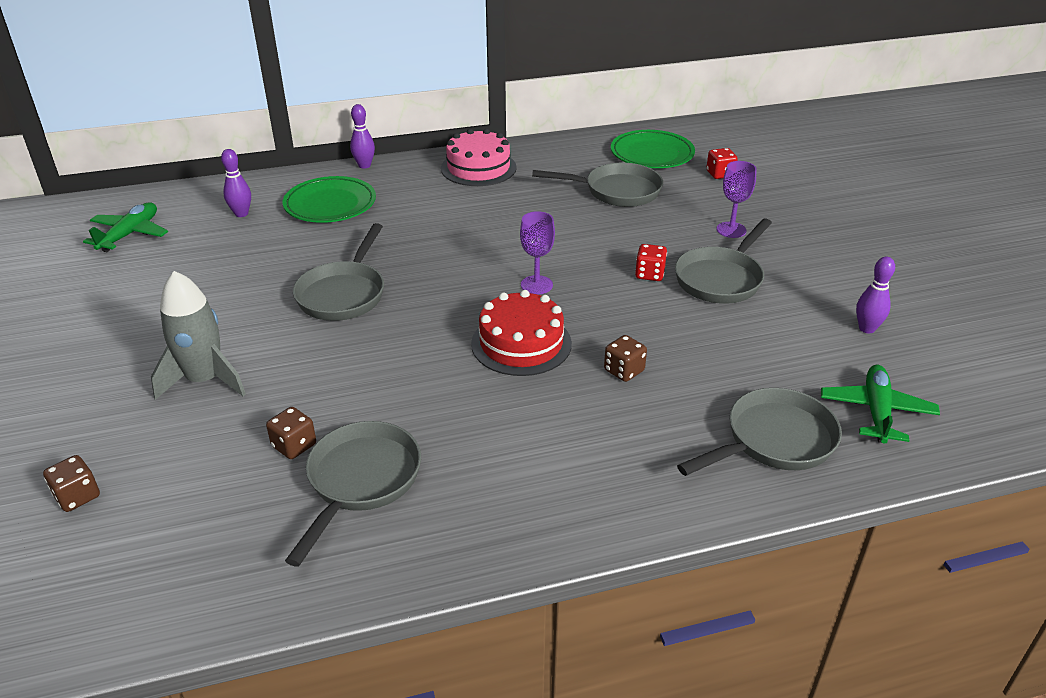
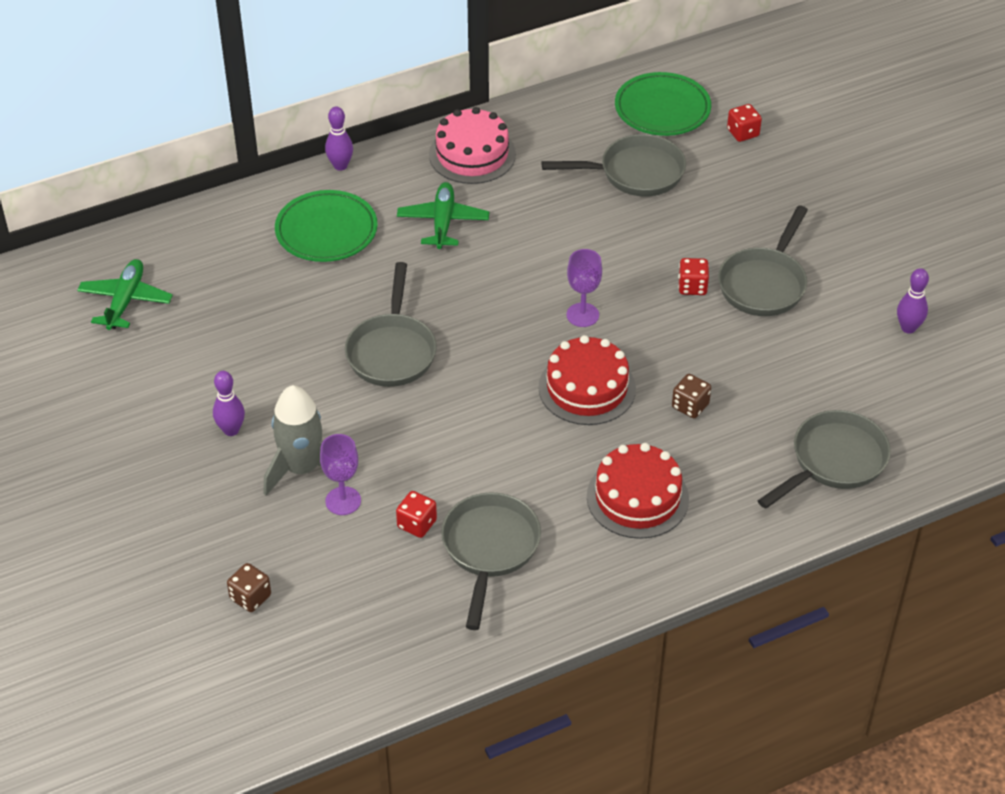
camera: 10 degrees left, 10 degrees up
(241, 214) = (234, 256): purple bowling pin -> purple bowling pin (231, 430)
(294, 445) = (417, 524): brown dice -> red dice
(543, 450) = (637, 497): none -> red cake
(731, 230) = (765, 215): purple goblet -> purple goblet (343, 501)
(876, 411) = (919, 419): green plane -> green plane (443, 222)

